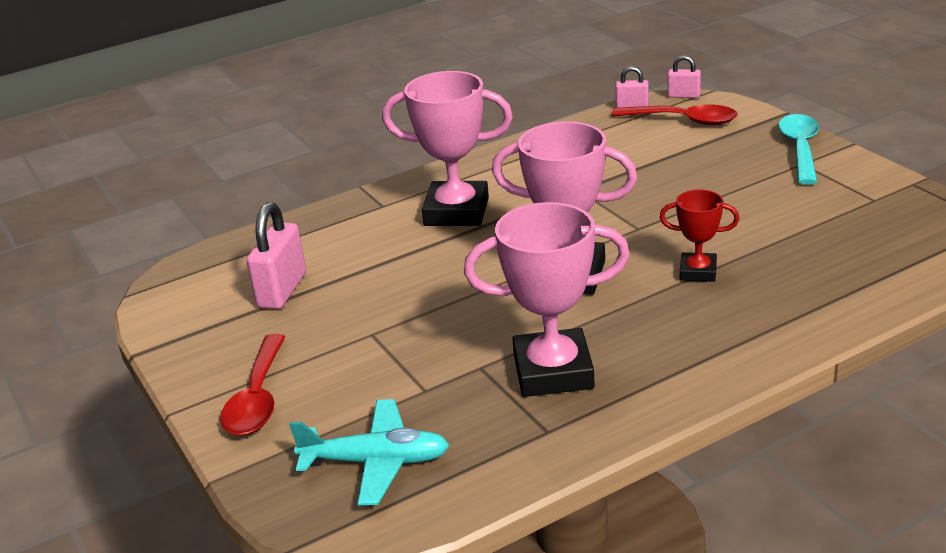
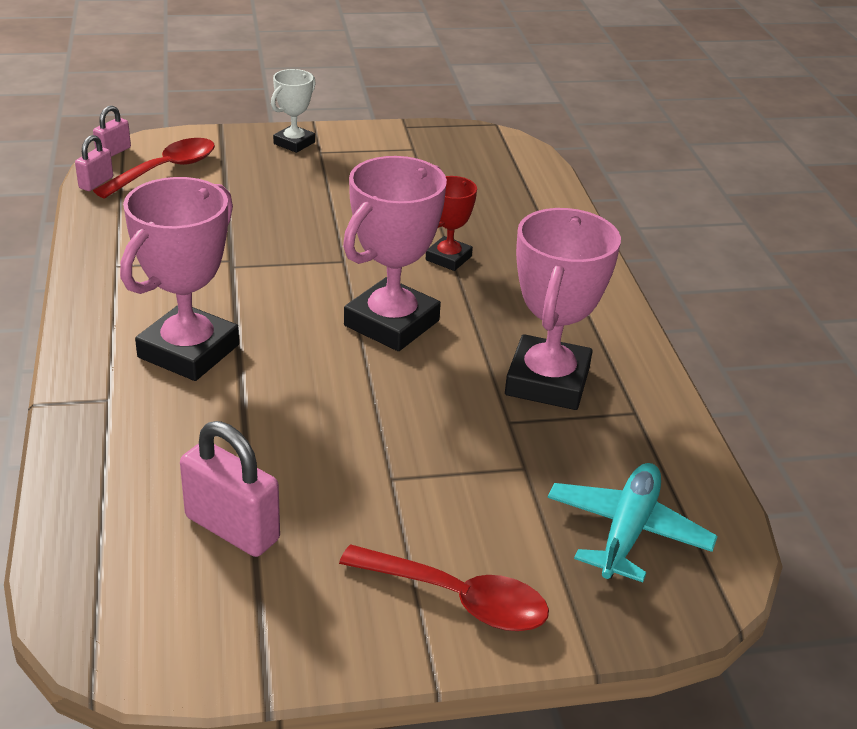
camera: 75 degrees left, 5 degrees up
(800, 149) = (294, 143): turquoise spoon -> white trophy

